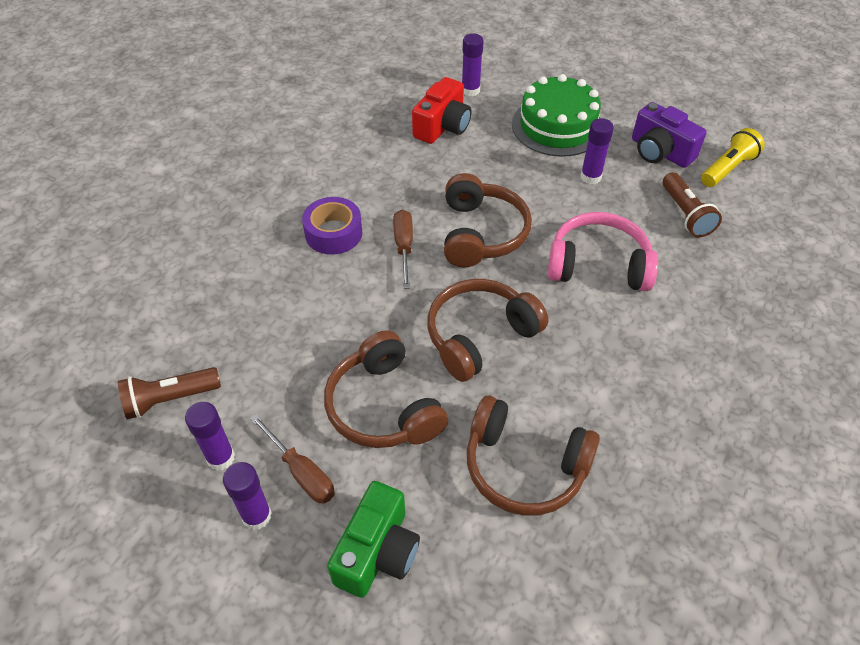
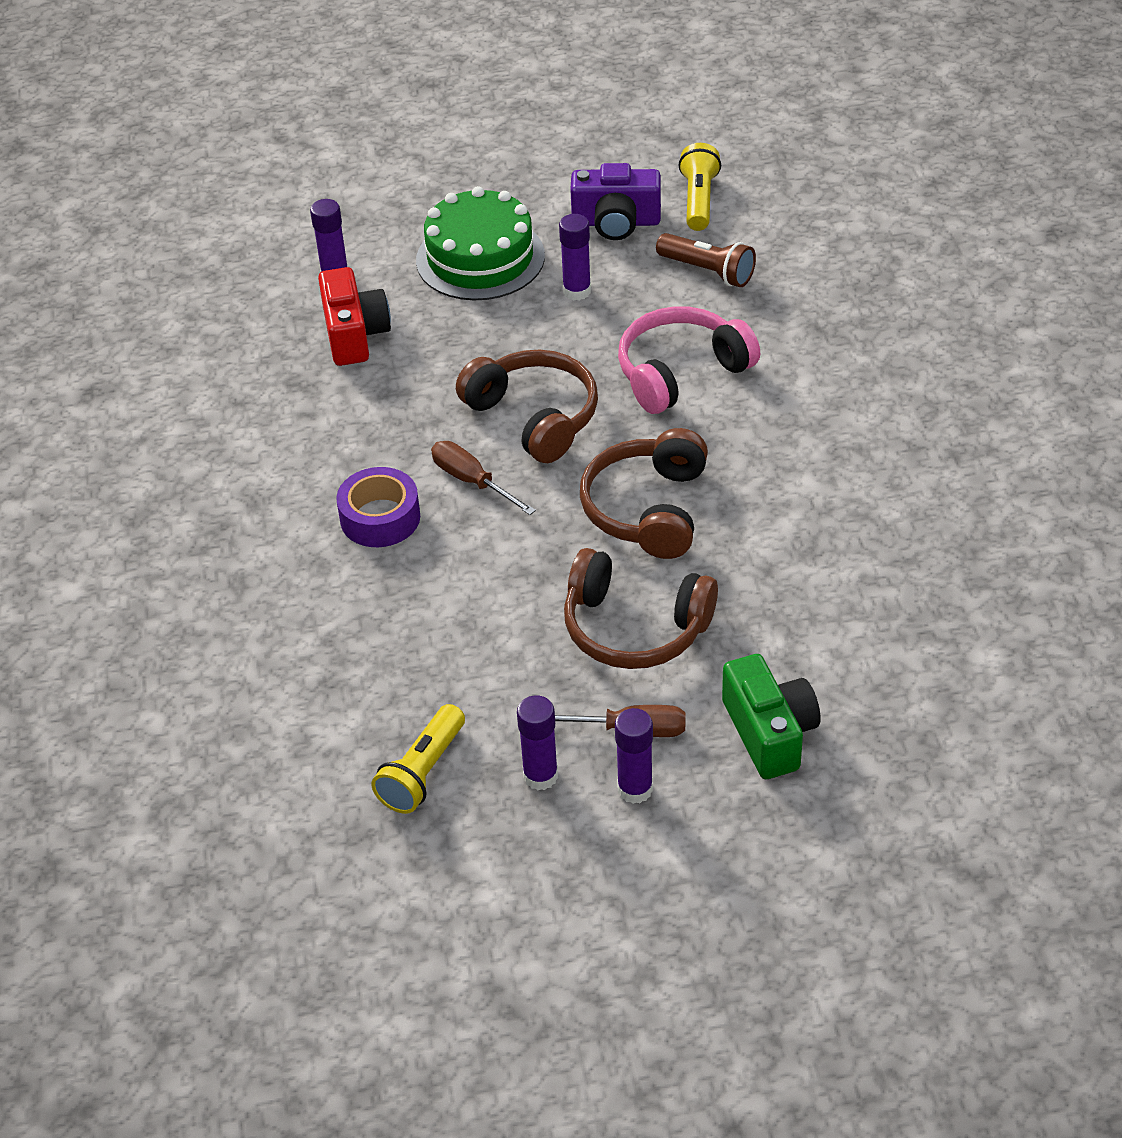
camera: 40 degrees left, 5 degrees down
(170, 399) = (422, 772): brown flashlight -> yellow flashlight
(524, 466) = (811, 582): brown headphones -> none

